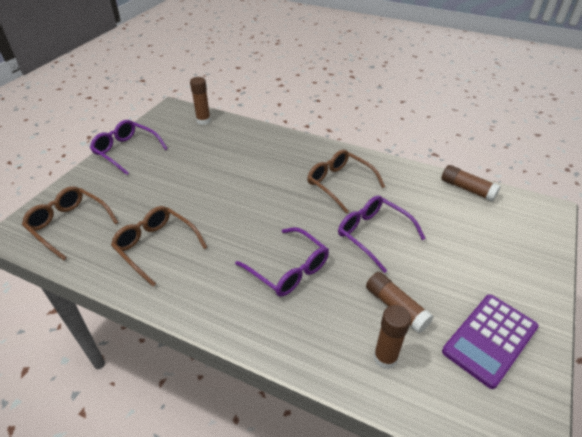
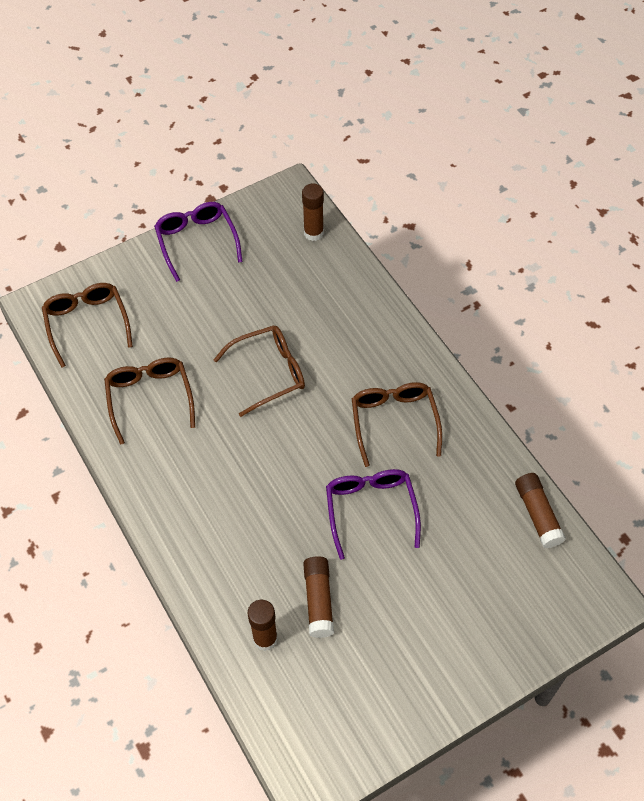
camera: 35 degrees right, 15 degrees up
(235, 194) = (269, 373): none -> brown glasses
(289, 270) = (253, 499): purple glasses -> none
(490, 339) = (374, 684): purple calculator -> none

